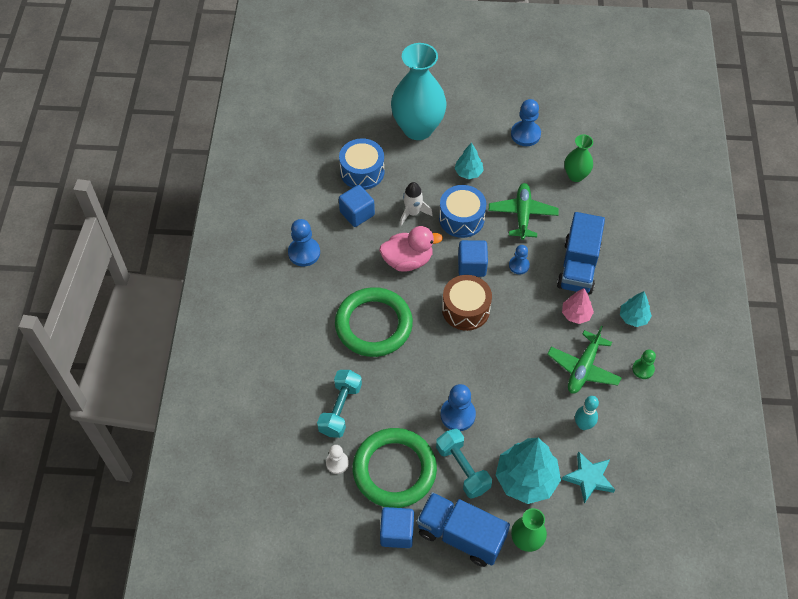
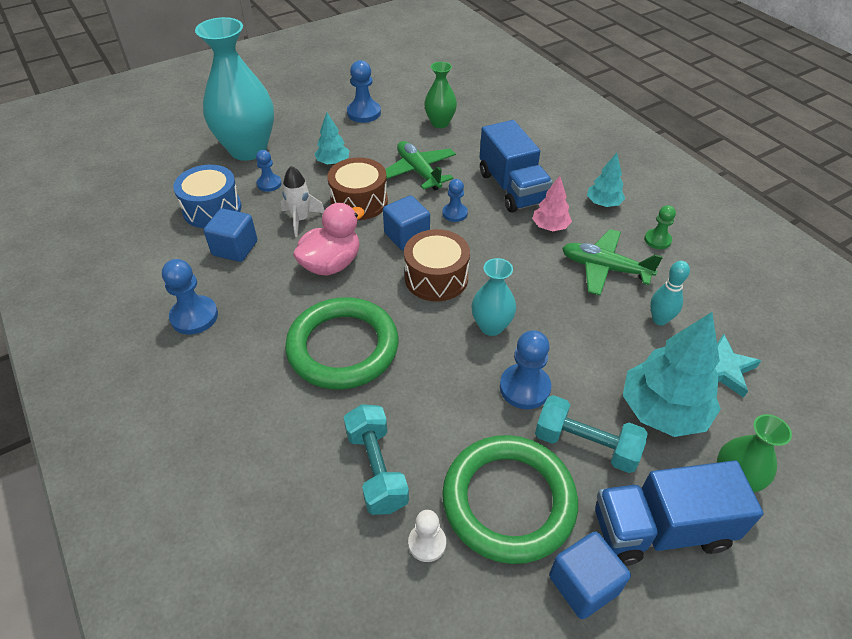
camera: 35 degrees left, 10 degrees down
(412, 169) = (269, 184): none -> blue pawn
(461, 218) = (359, 201): blue drum -> brown drum
(472, 364) = (491, 326): none -> turquoise vase
(583, 368) = (604, 268): green plane -> green plane turned 120 degrees clockwise

